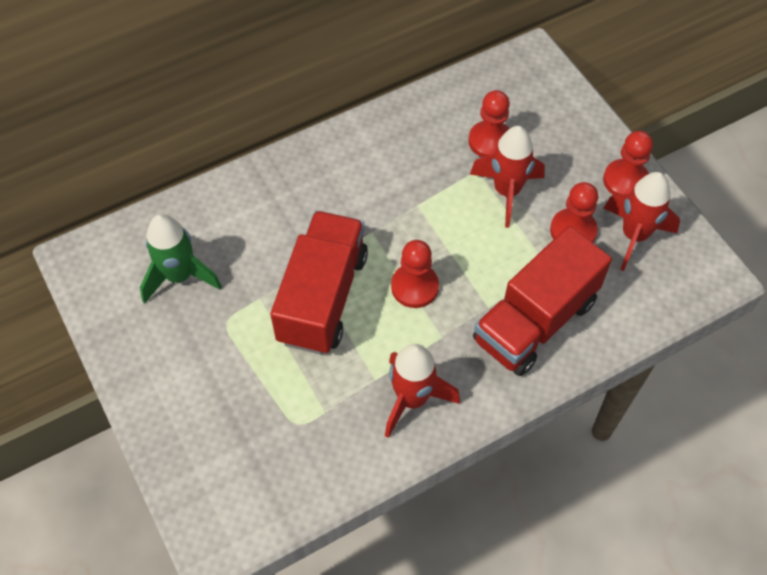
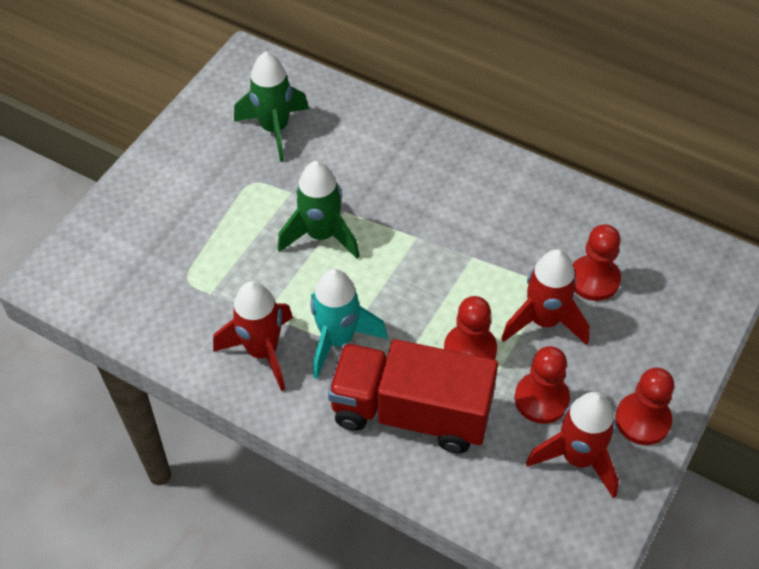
camera: 60 degrees right, 5 degrees down
(322, 298) = (321, 235): red truck -> green rocket
(414, 287) = (380, 297): red pawn -> red pawn (470, 350)
(436, 337) = (338, 339): none -> turquoise rocket

